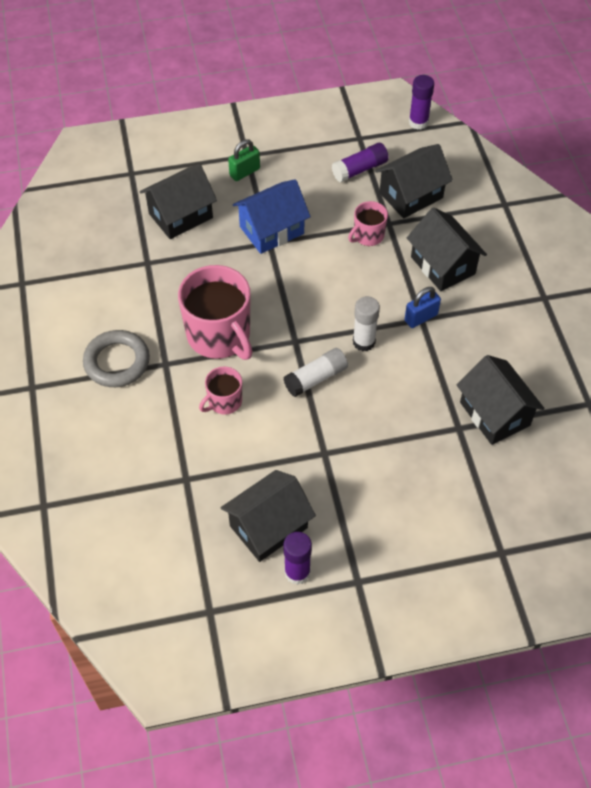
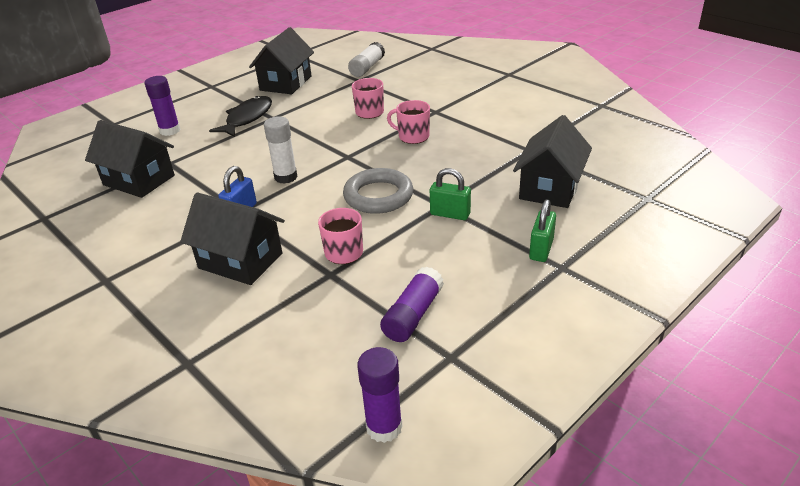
camera: 150 degrees right, 20 degrees down
(117, 362) = (470, 100): grey ring -> grey ring (378, 196)
(219, 335) = (413, 136): pink mug -> pink mug, size x0.51
(272, 230) = (450, 214): blue house -> green padlock
(297, 572) = (253, 77): purple glue stick -> purple glue stick (170, 130)
(316, 378) = (310, 145): white glue stick -> white glue stick (367, 68)
(350, 468) = (247, 118): none -> black fish
(411, 195) = (323, 315): black house -> none

